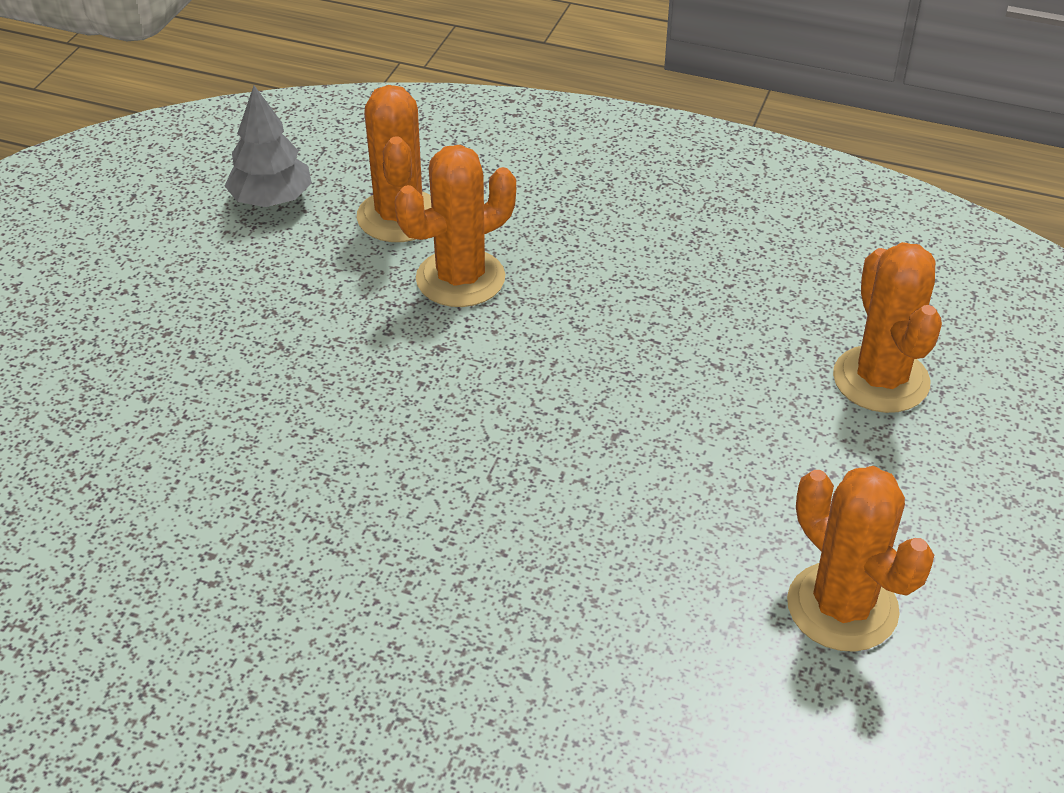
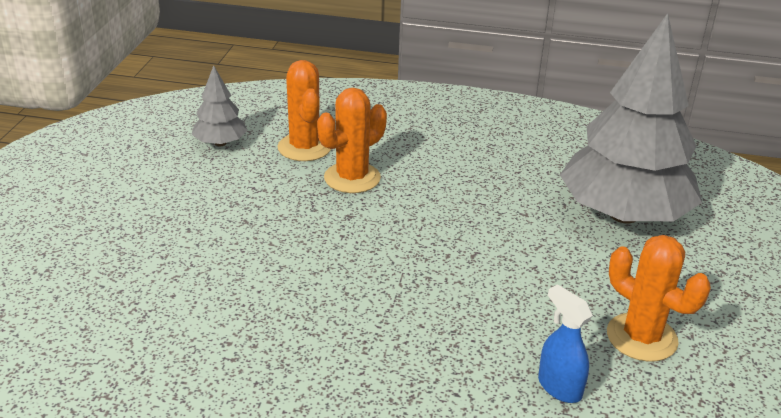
camera: 10 degrees left, 10 degrees down
(686, 680) = (559, 387): none -> blue spray bottle
(881, 380) = (623, 215): orange cactus -> grey tree

